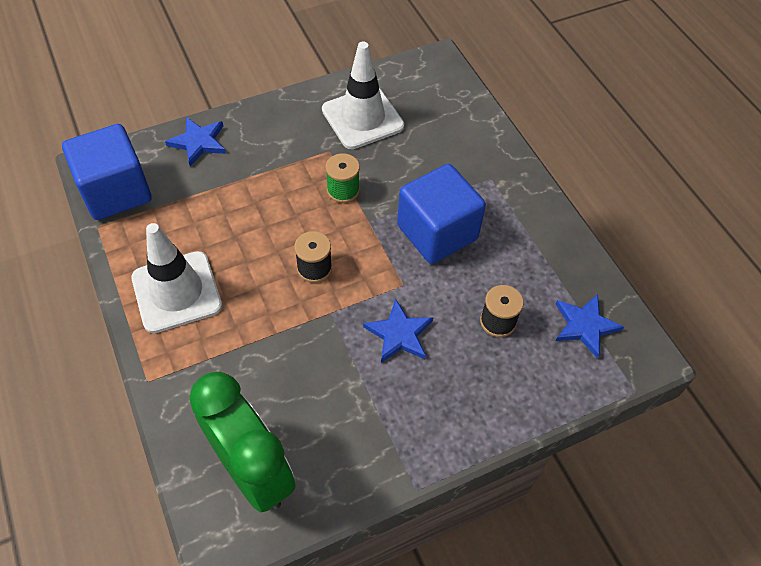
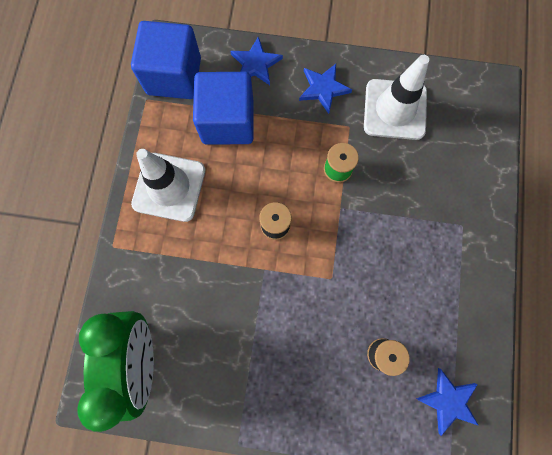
camera: 35 degrees right, 20 degrees up
(399, 334) = (302, 318): blue star -> blue star (323, 89)
(437, 232) = (386, 249): blue cube -> blue cube (228, 122)

